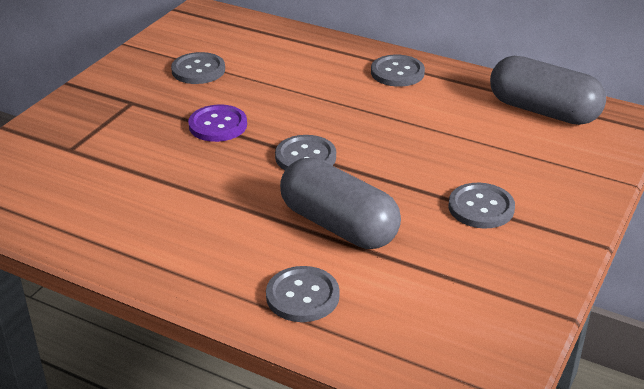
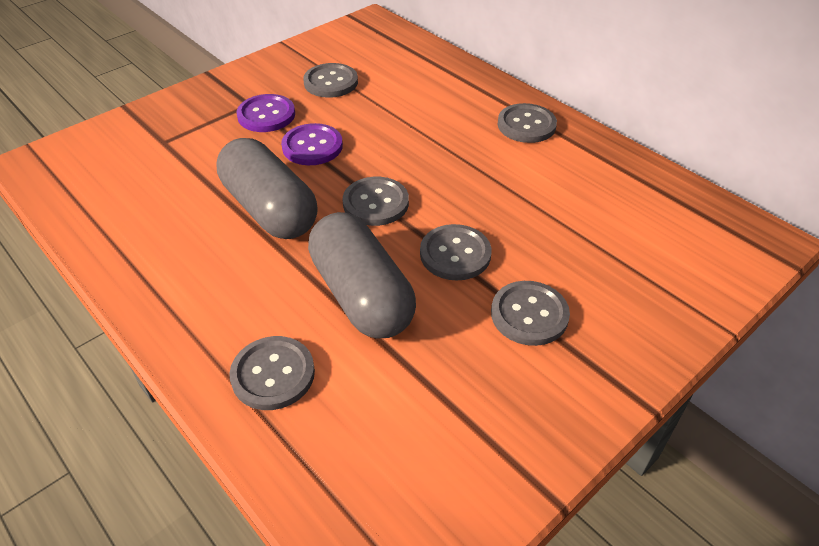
camera: 20 degrees right, 10 degrees up
(155, 108) = (266, 115): none -> purple button
(397, 179) = (455, 254): none -> grey button
(543, 111) = (666, 206): grey capsule -> grey capsule (270, 209)

